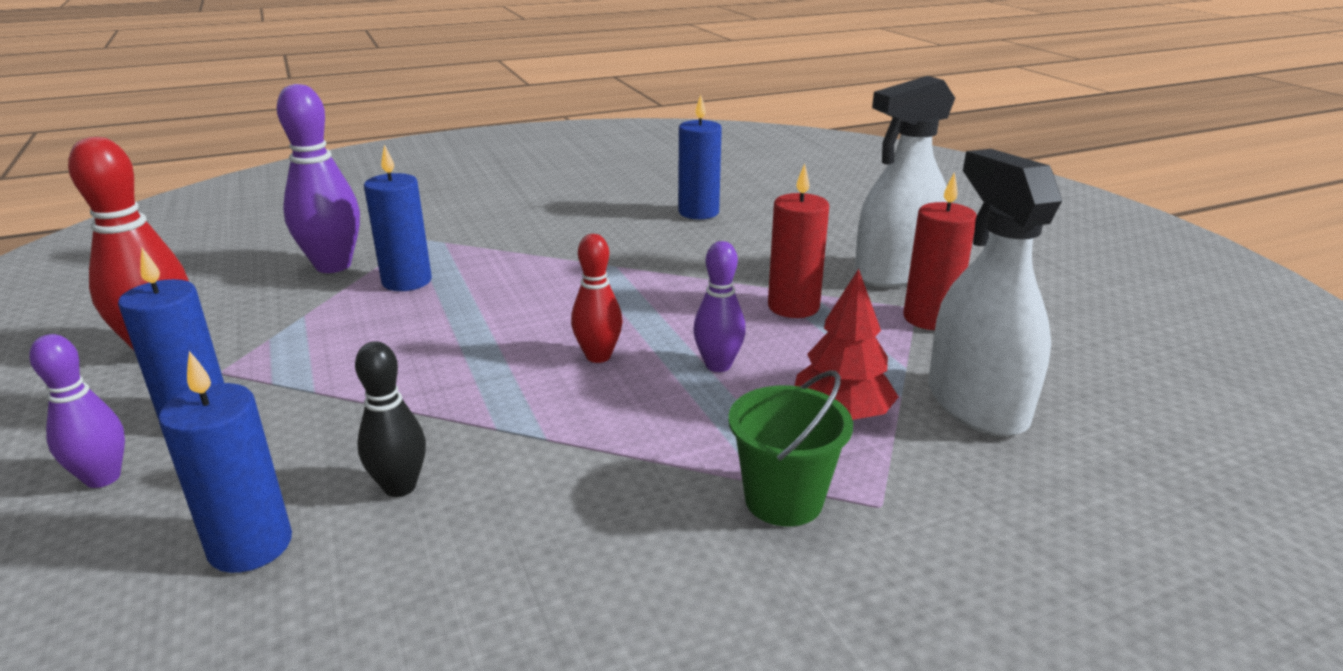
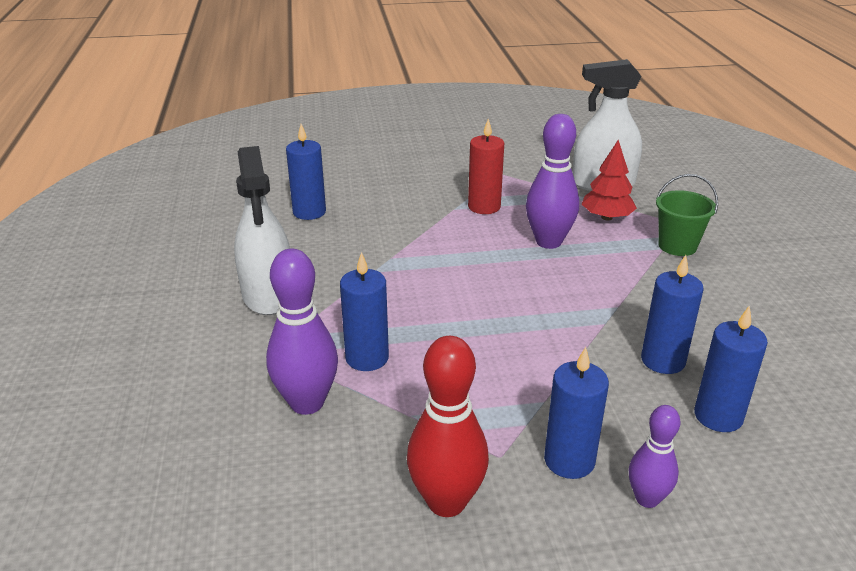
camera: 75 degrees left, 5 degrees up
(400, 487) = (663, 360): black bowling pin -> blue candle
(598, 356) = (526, 280): red bowling pin -> none
(718, 365) = (548, 242): purple bowling pin -> purple bowling pin, size x1.67
(896, 273) = (453, 168): white spray bottle -> white spray bottle (268, 295)
(930, 318) = (514, 173): red candle -> none

